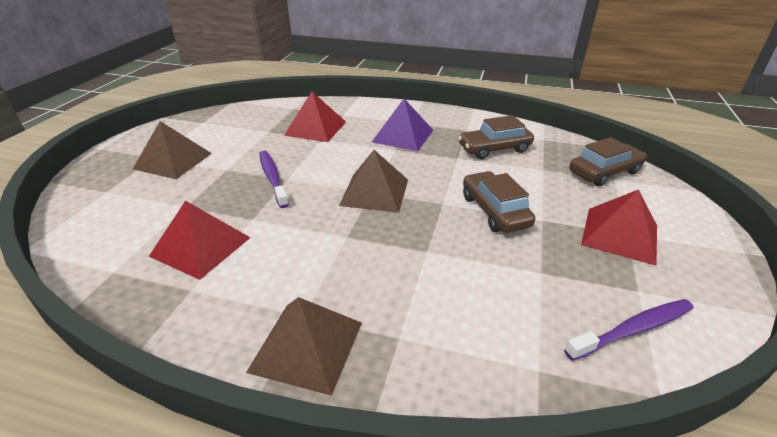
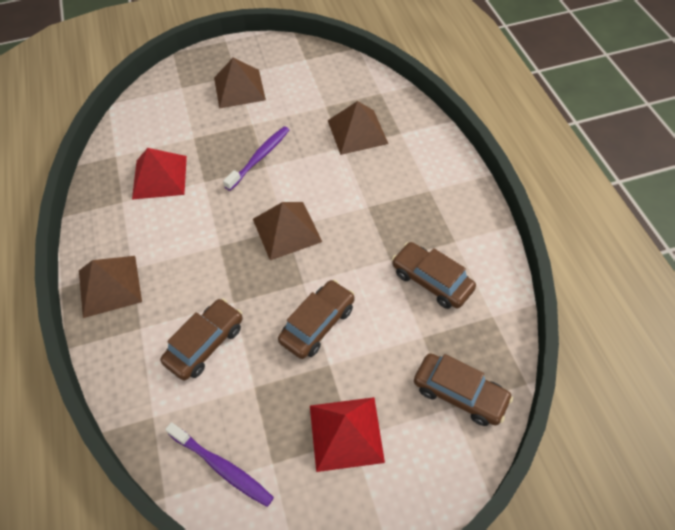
camera: 60 degrees right, 20 degrees up
(315, 128) = (357, 131): red pyramid -> brown pyramid
(403, 136) = (397, 198): purple pyramid -> none
(464, 289) = (205, 344): none -> brown car

